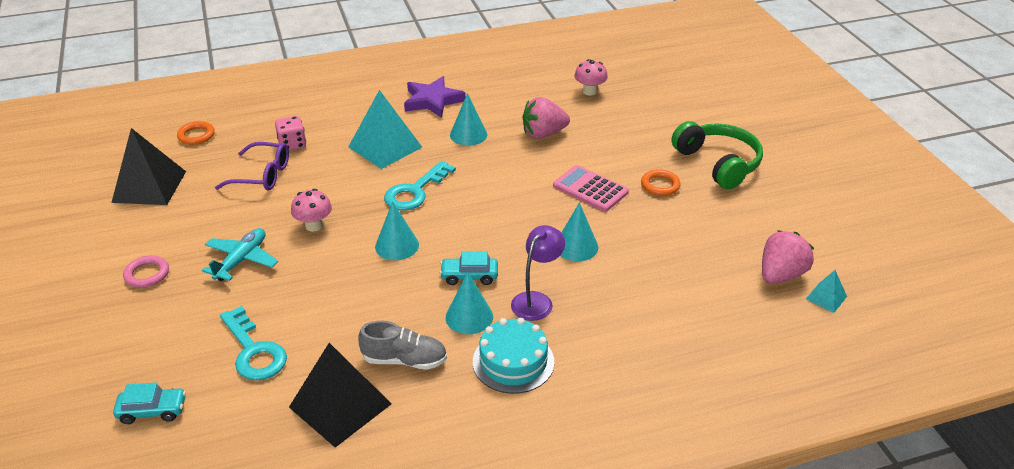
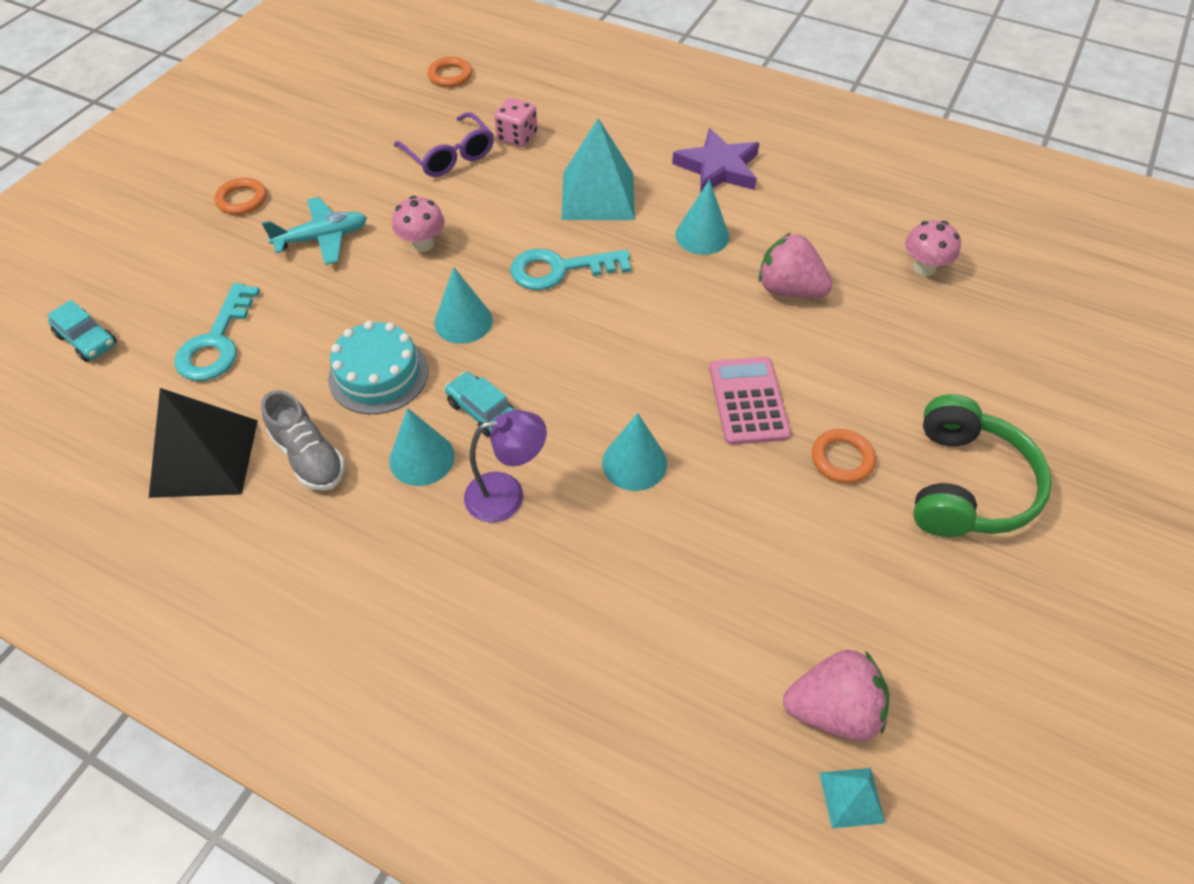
camera: 45 degrees right, 15 degrees up
(147, 274) = (242, 200): pink ring -> orange ring
(149, 186) = (350, 108): black pyramid -> none
(513, 361) = (393, 546): turquoise cake -> turquoise cake (378, 374)

